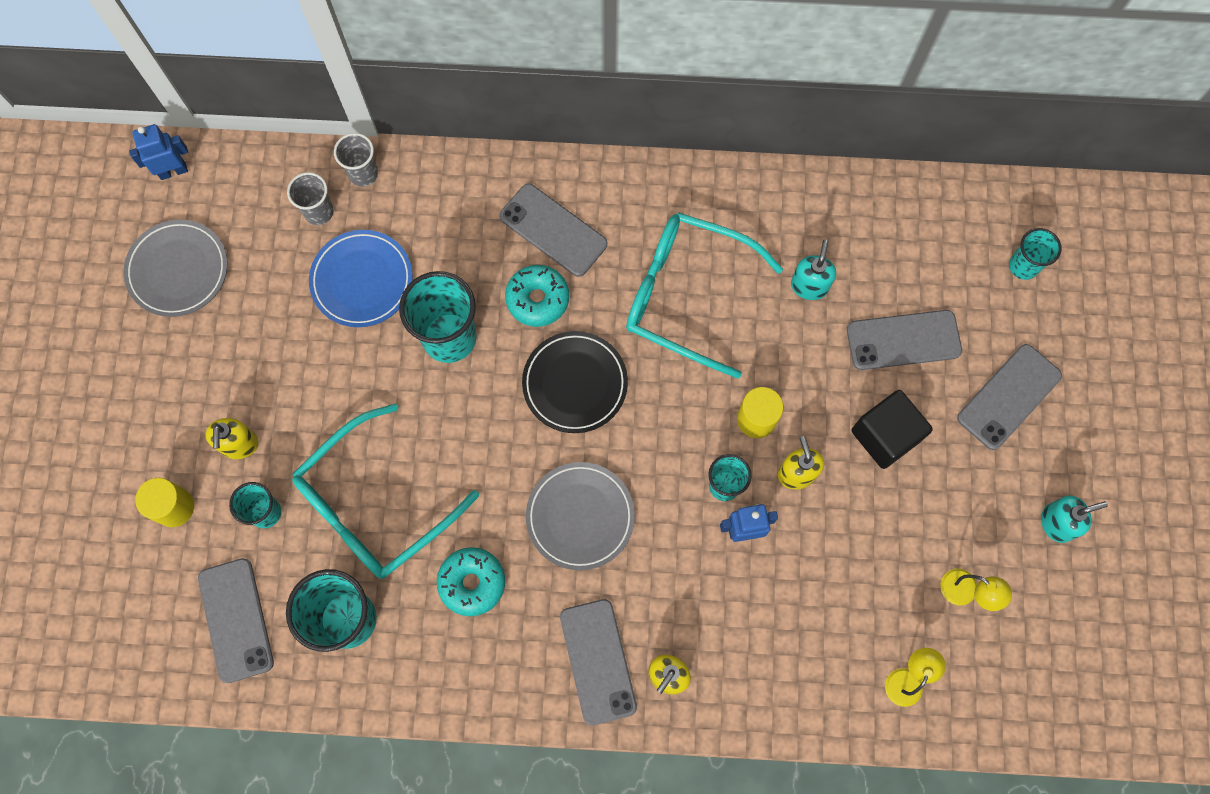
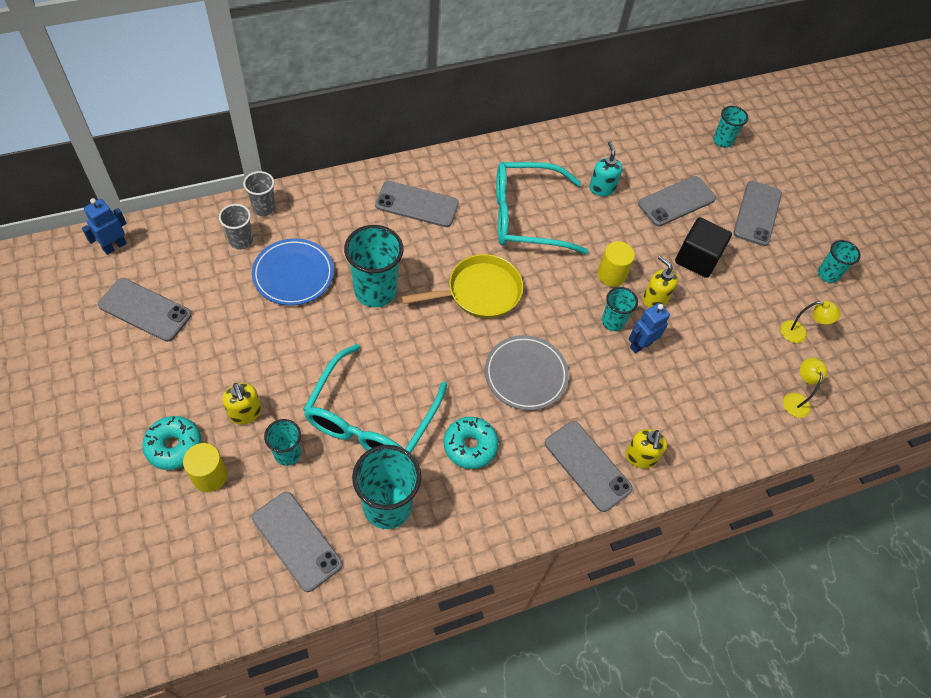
camera: 30 degrees left, 15 degrees down
(178, 270) = (145, 310): grey plate -> grey phone
(537, 299) = (427, 248): turquoise donut -> turquoise donut (174, 446)
(575, 383) = (479, 292): black plate -> yellow pan
(1057, 523) = (828, 274): turquoise soap dispenser -> turquoise cup

